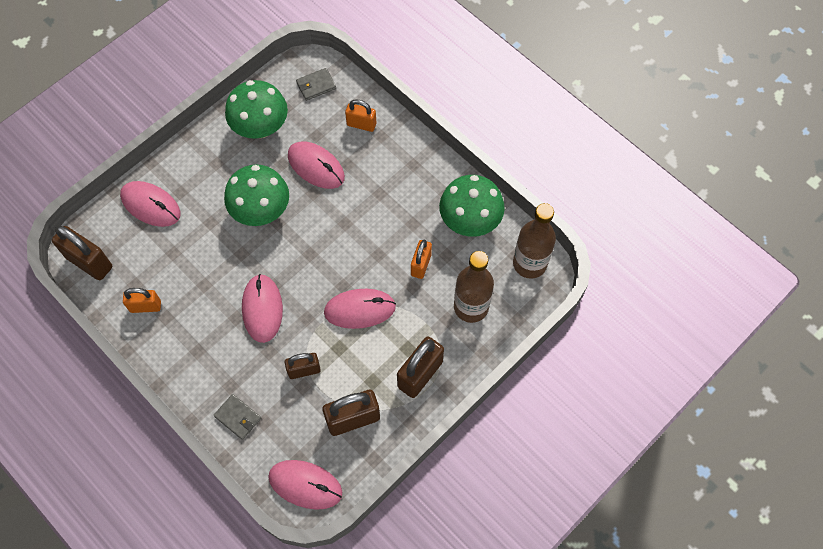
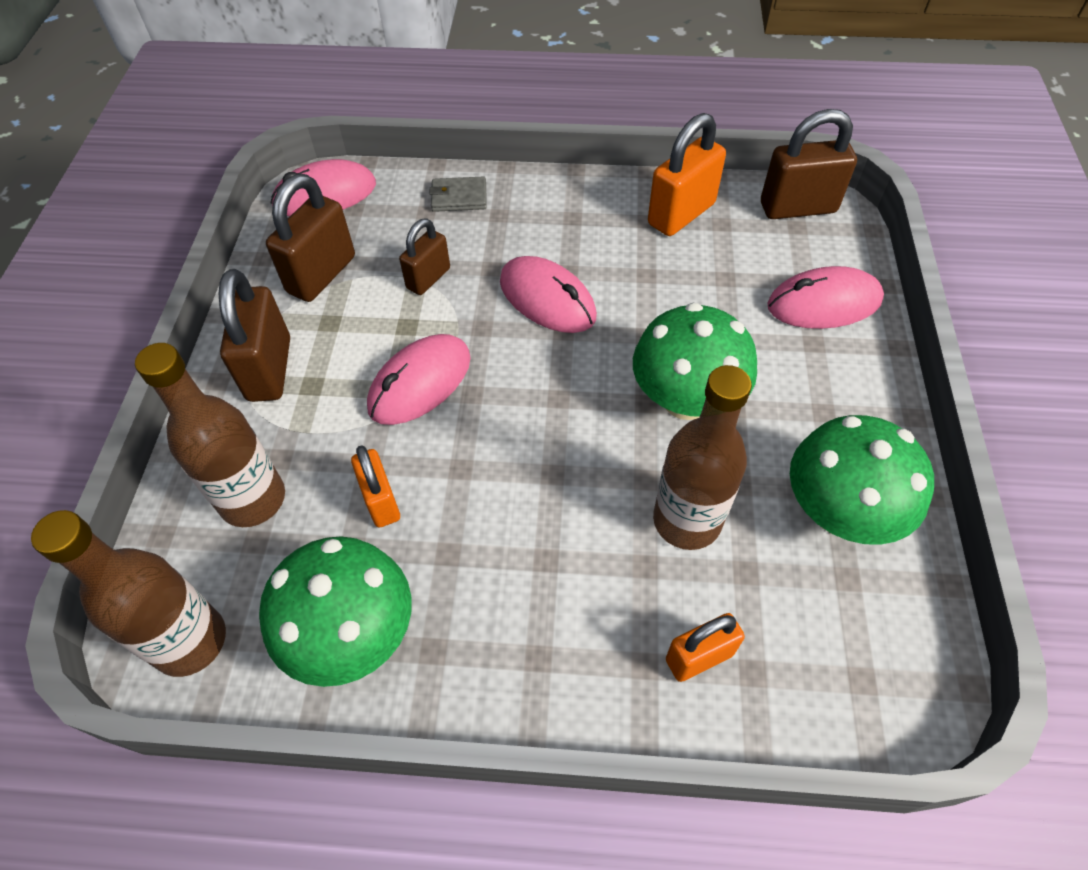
camera: 140 degrees right, 10 degrees down
(145, 306) = (681, 214): orange padlock -> orange padlock, size x1.60
(316, 85) = (855, 665): grey wallet -> none
(316, 166) = (687, 521): pink mouse -> brown bottle

